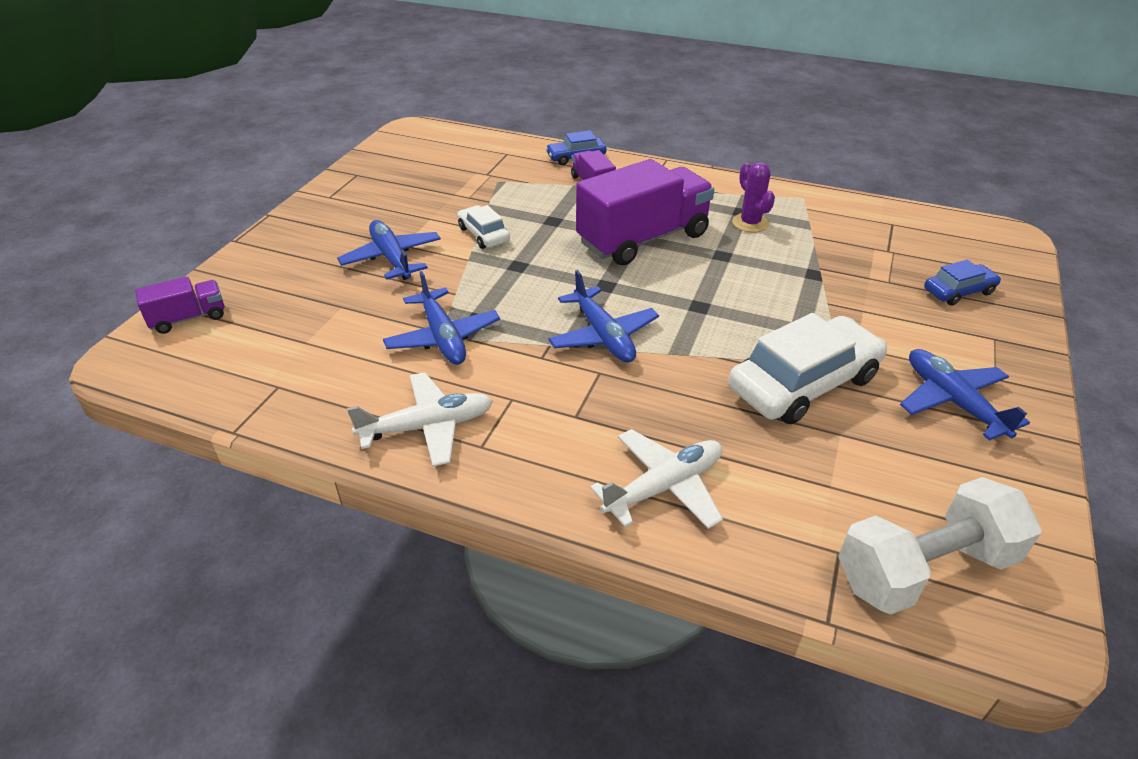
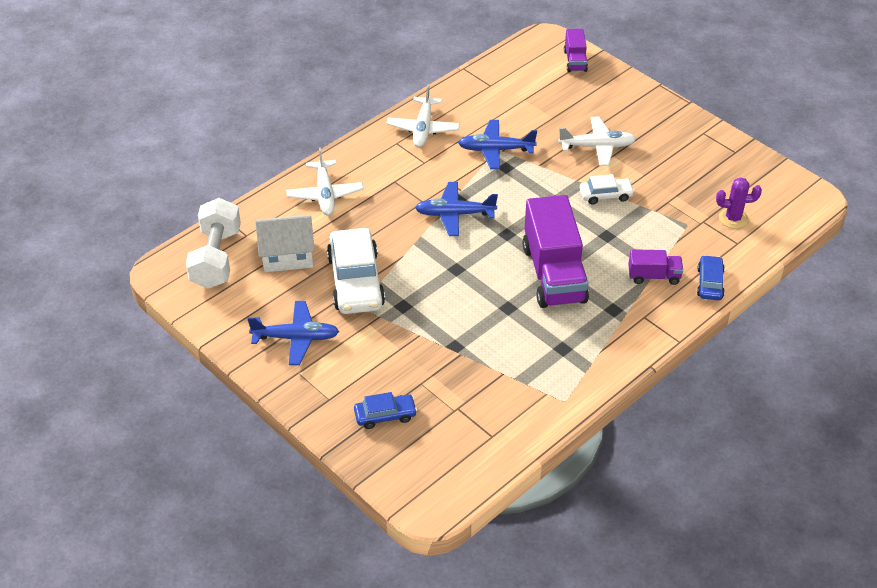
camera: 115 degrees right, 5 degrees up
(391, 258) = (597, 146): blue plane -> white plane
(750, 223) = (542, 345): purple cactus -> purple cactus (733, 218)
(829, 476) = (287, 255): none -> white house
(958, 291) = (385, 415): blue car -> blue car turned 105 degrees counterclockwise

